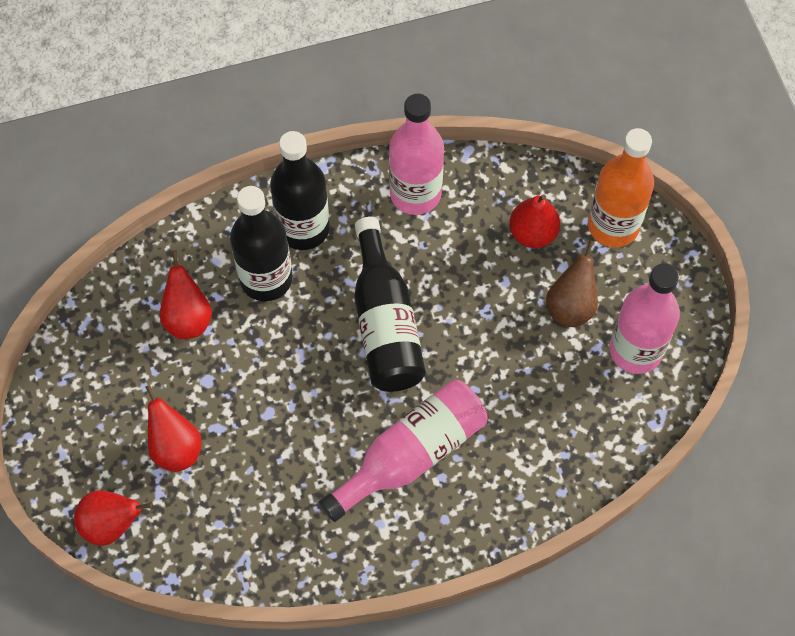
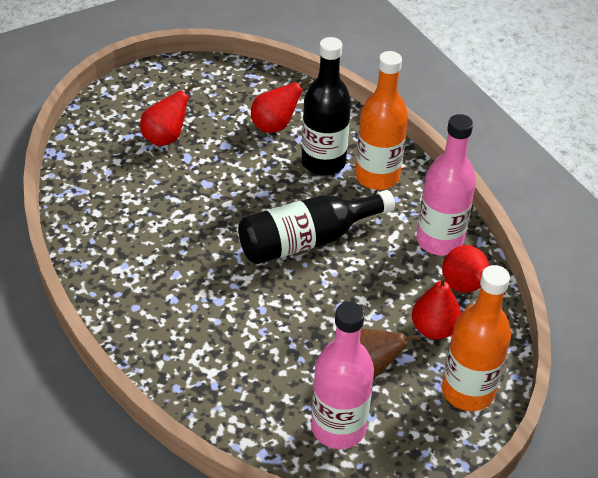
camera: 75 degrees right, 20 degrees down
(111, 524) = (98, 117): red pear -> red pear (464, 287)
(303, 228) = (377, 176): black bottle -> orange bottle
(411, 454) = (190, 276): pink bottle -> none

